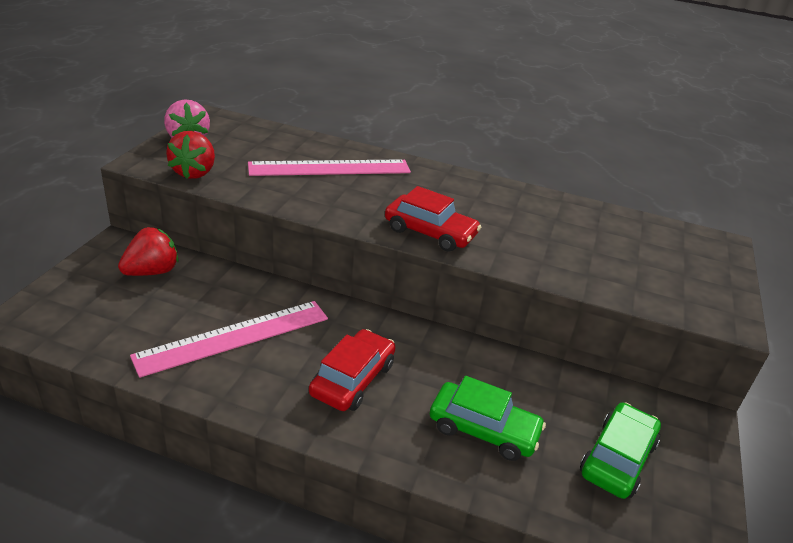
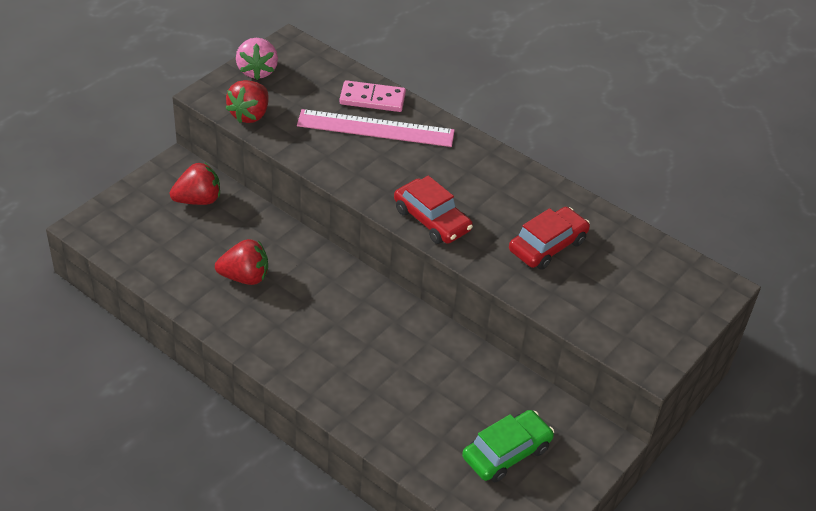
camera: 20 degrees right, 10 degrees up
(234, 337) = (245, 277): pink ruler -> red strawberry
(314, 147) = (372, 99): none -> pink domino
(352, 379) = (325, 336): red car -> red car (547, 246)
(483, 429) = (410, 402): green car -> none

